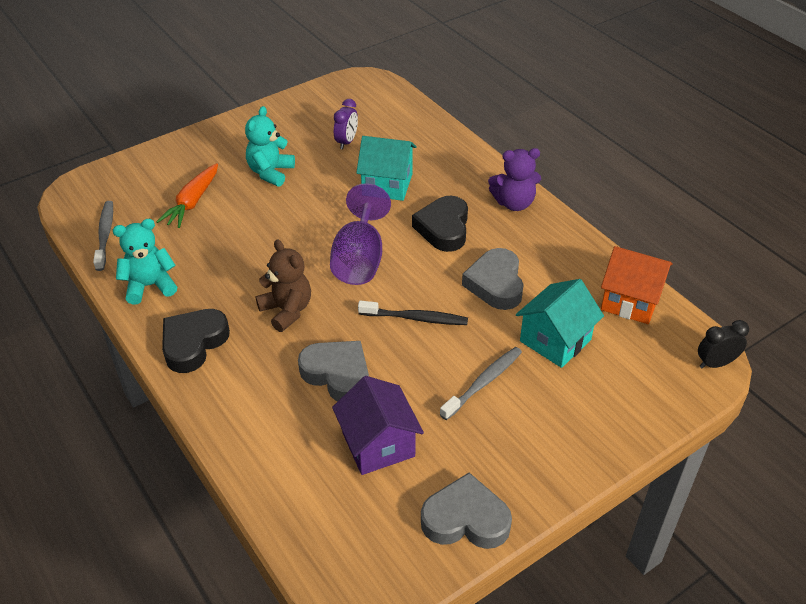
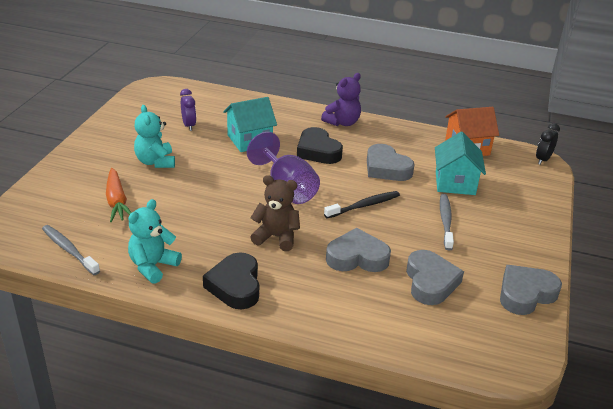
camera: 40 degrees left, 10 degrees down
(378, 444) = (430, 282): purple house -> grey heart

